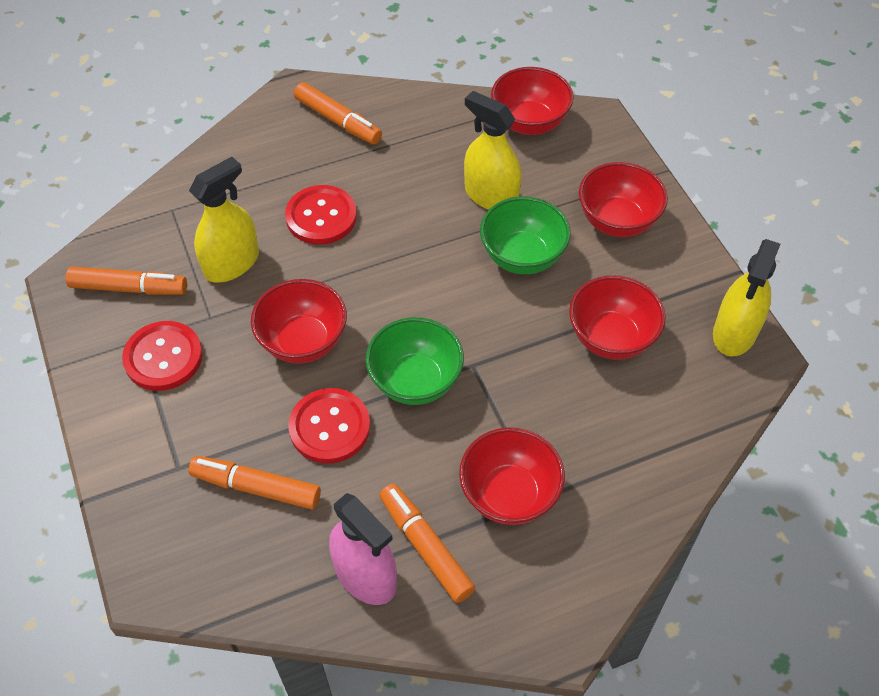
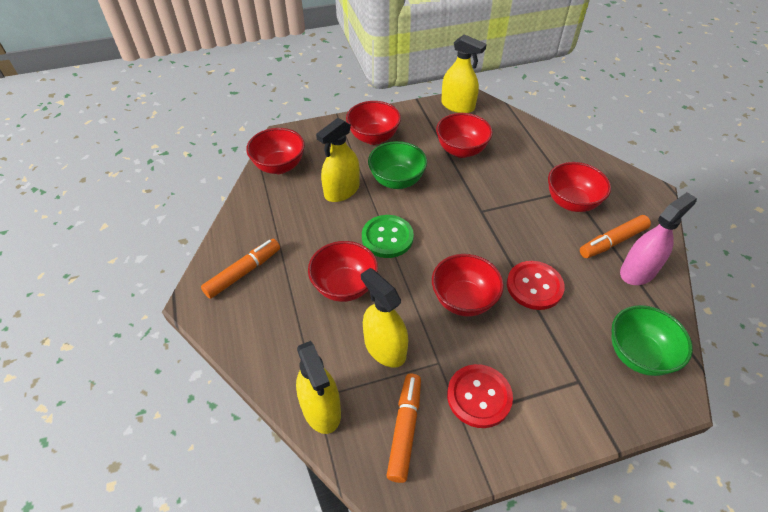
camera: 85 degrees left, 5 degrees down
(158, 214) = (321, 409): none -> yellow spray bottle
(256, 487) = (587, 329): orange marker -> none
(321, 217) = (344, 286): red button -> red bowl
(407, 253) = (387, 237): none -> green button
(415, 381) = (495, 239): green bowl -> green bowl (638, 355)

